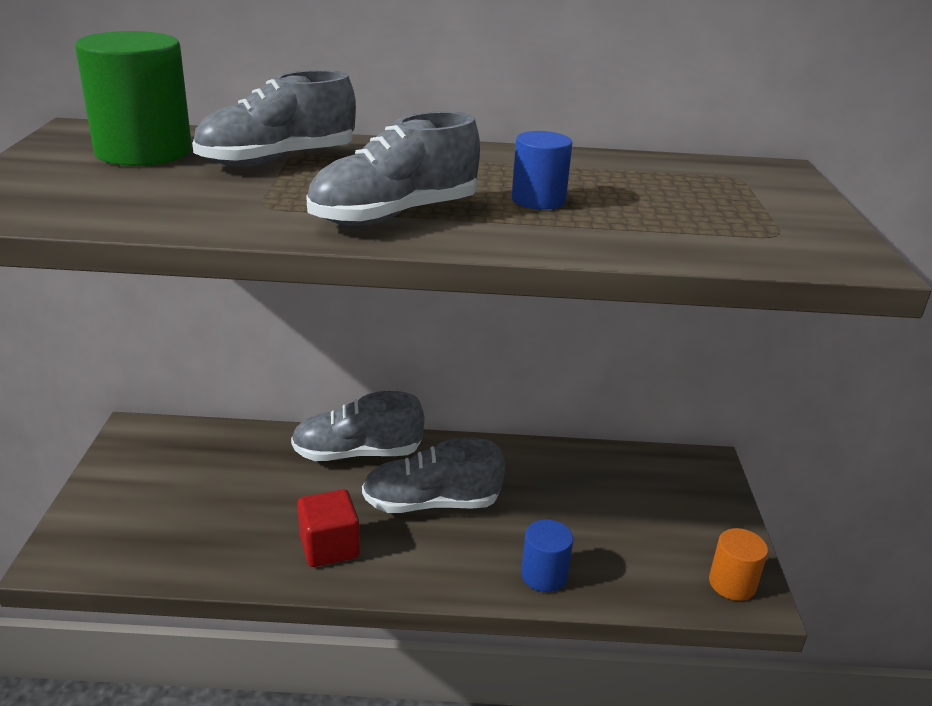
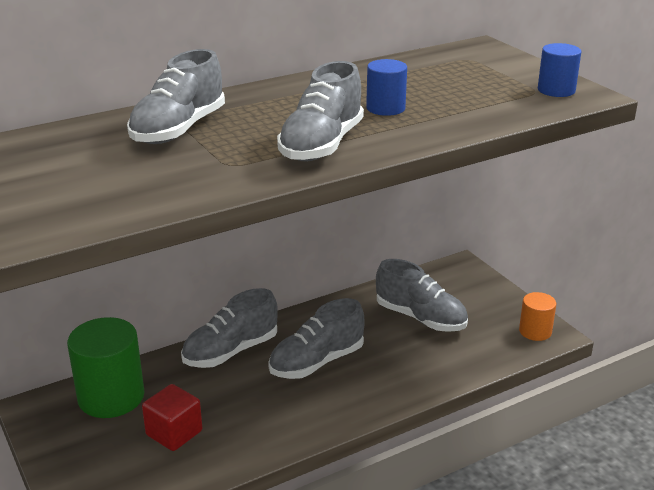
camera: 30 degrees left, 0 degrees up
(143, 151) = (69, 152): green cylinder -> green cylinder (111, 397)
(329, 547) = (277, 418): red cube -> red cube (174, 433)
(544, 575) = (429, 374): blue cylinder -> blue cylinder (556, 90)
(597, 504) = (420, 318): none -> grey shoe

